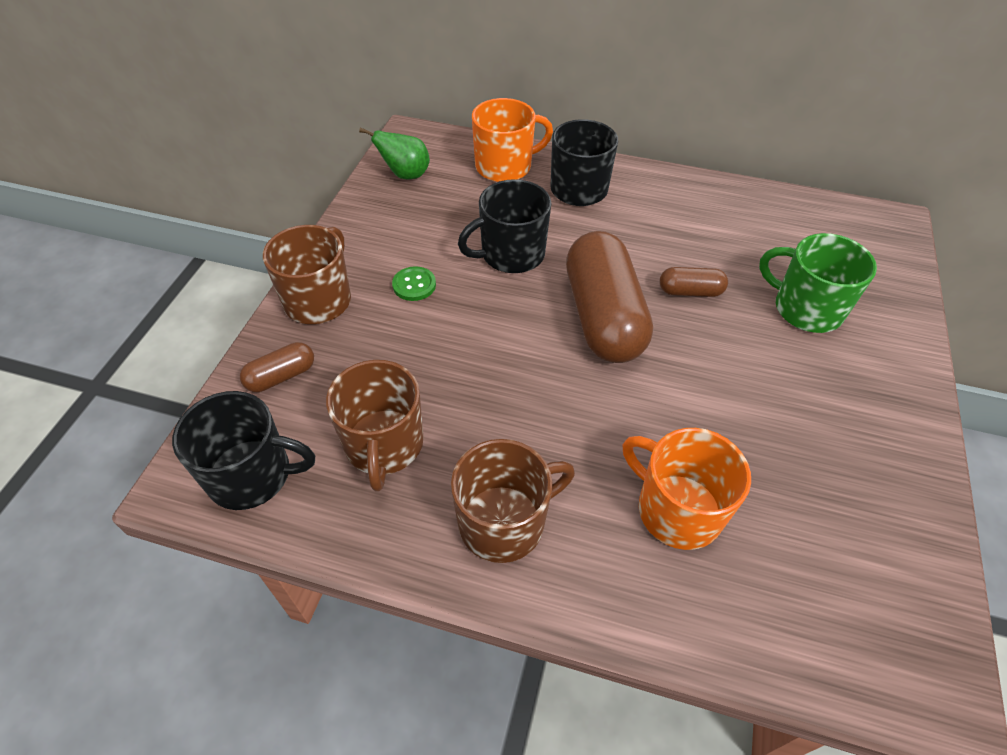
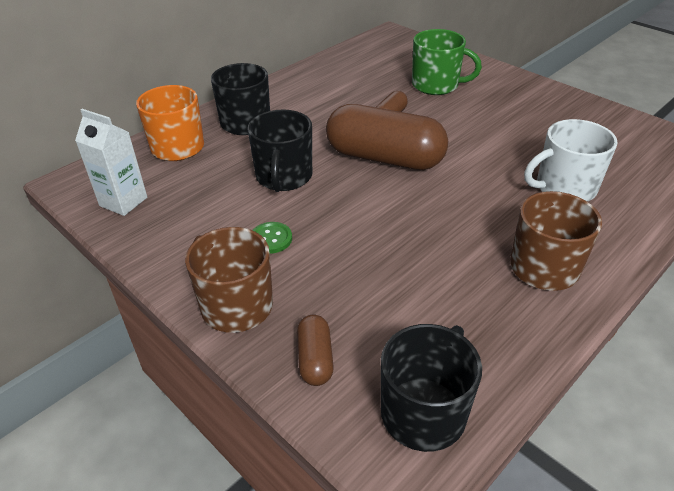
camera: 60 degrees left, 10 degrees down
(384, 445) = (438, 310): brown mug -> none
(405, 175) = (123, 202): green pear -> white carton
(677, 510) = (564, 188): orange mug -> white mug
(806, 309) = (436, 85): green mug -> green mug turned 135 degrees counterclockwise

